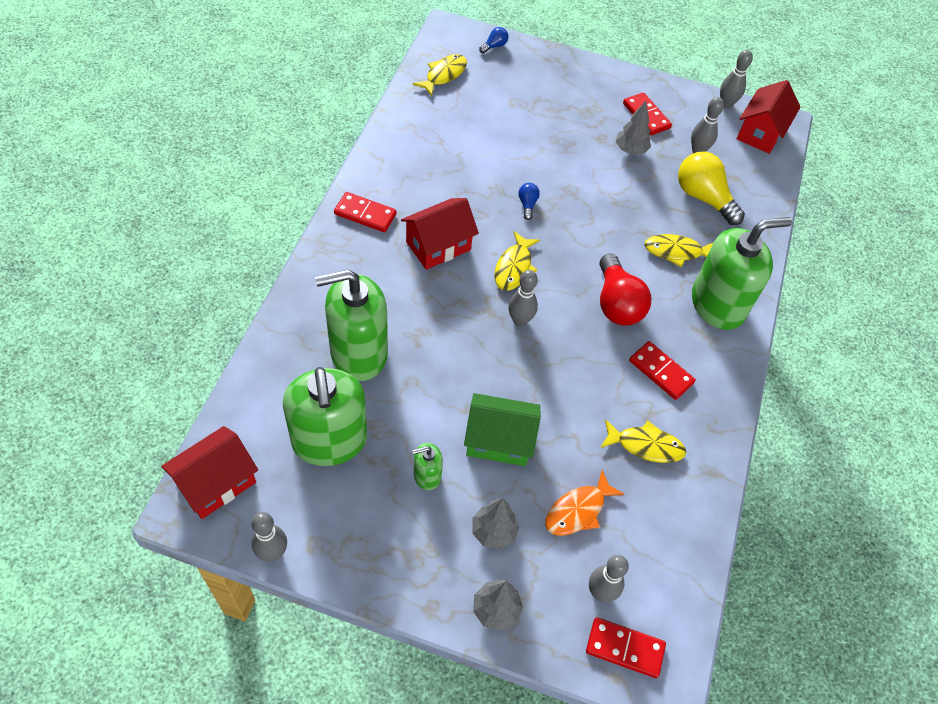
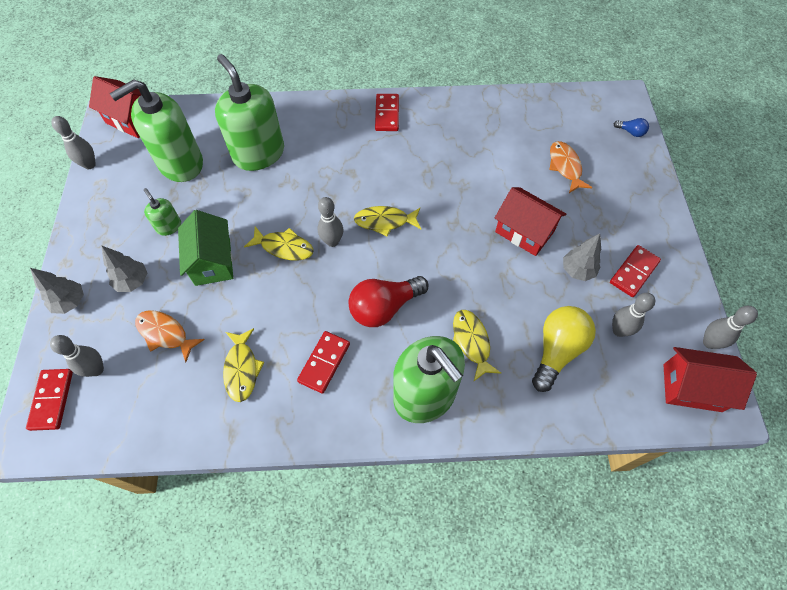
camera: 75 degrees right, 5 degrees up
(438, 246) = (380, 166): red house -> red house (524, 232)
(444, 75) = (567, 111): yellow fish -> yellow fish (284, 247)
(512, 107) = (565, 166): none -> orange fish
(527, 204) = (458, 210): blue light bulb -> none

